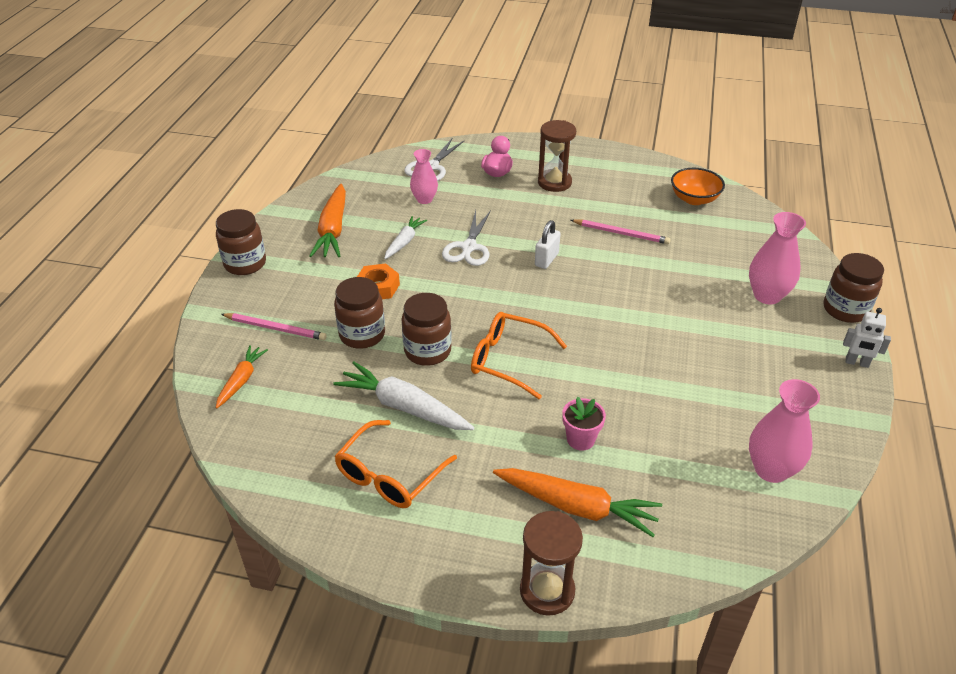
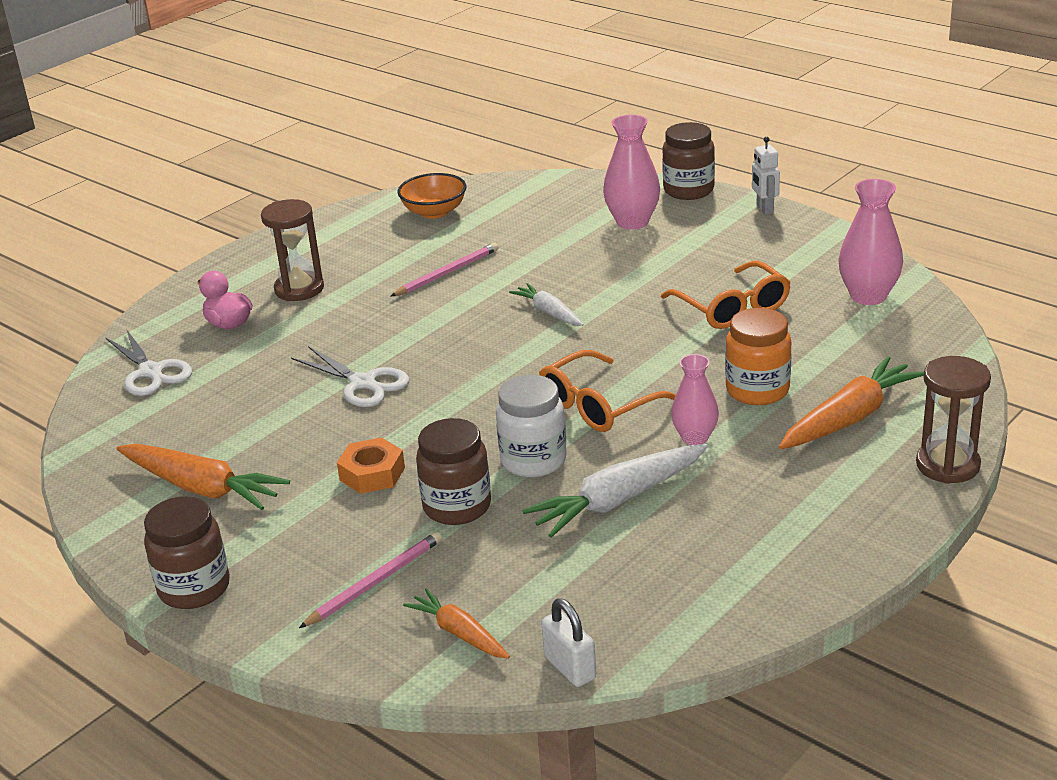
camera: 60 degrees left, 10 degrees down
(389, 475) = (724, 535): orange glasses -> orange glasses (732, 308)
(404, 242) = (297, 431): white carrot -> white carrot (548, 312)
(424, 199) = (220, 394): pink vase -> pink vase (695, 438)
(427, 351) = (533, 460): brown jar -> white jar
(546, 259) = (444, 334): white padlock -> white padlock (570, 668)
(580, 439) = (757, 390): pink flower pot -> orange jar
(857, 363) = (764, 209): white robot -> white robot turned 120 degrees clockwise

